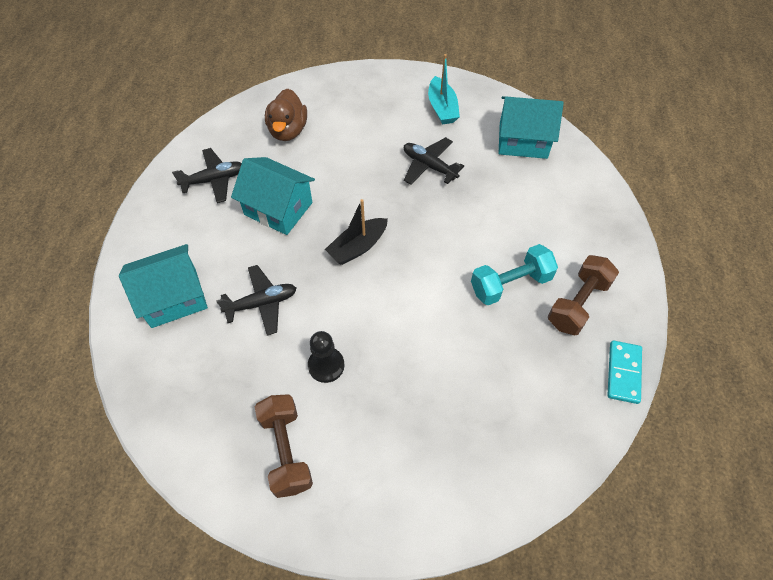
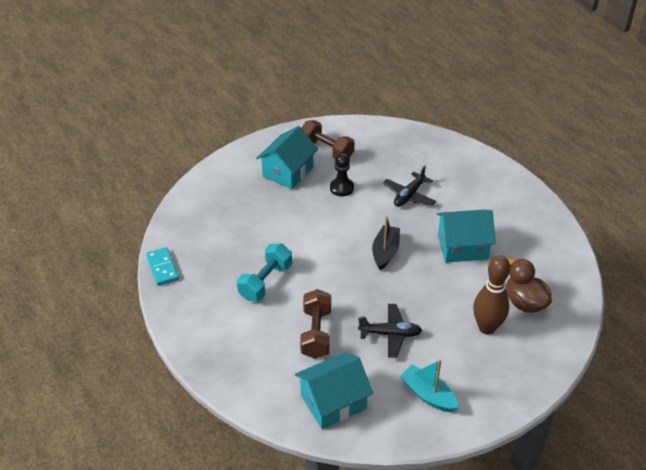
camera: 145 degrees right, 15 degrees down
(174, 298) = (460, 174): turquoise house -> turquoise house (288, 172)
(214, 180) = (526, 241): black plane -> none
(342, 128) = (487, 327): none -> brown bowling pin
(577, 303) = (212, 293): brown dumbbell -> brown dumbbell (316, 333)

